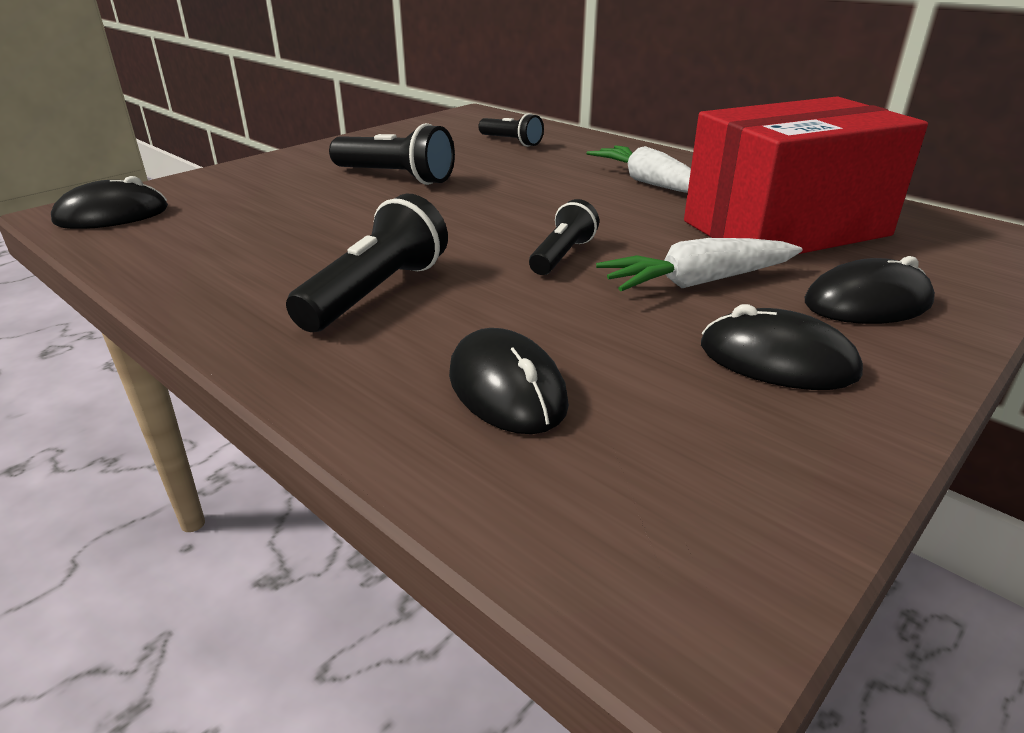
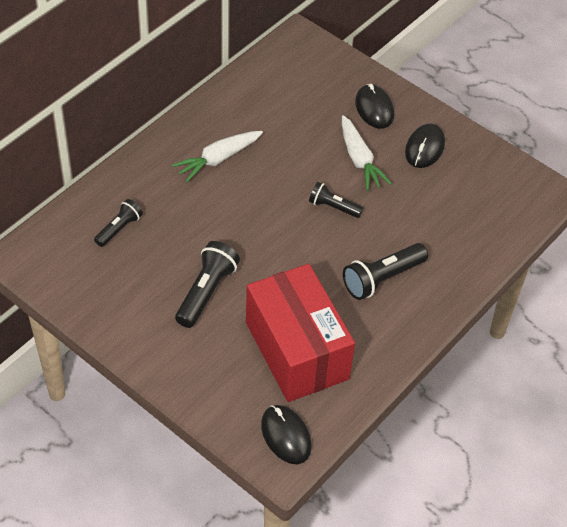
camera: 95 degrees left, 20 degrees up
(376, 292) = (382, 278): black flashlight -> black flashlight turned 60 degrees counterclockwise
(507, 388) = (455, 228): black mouse -> none
(785, 228) = (291, 114): red box -> red box (296, 350)

